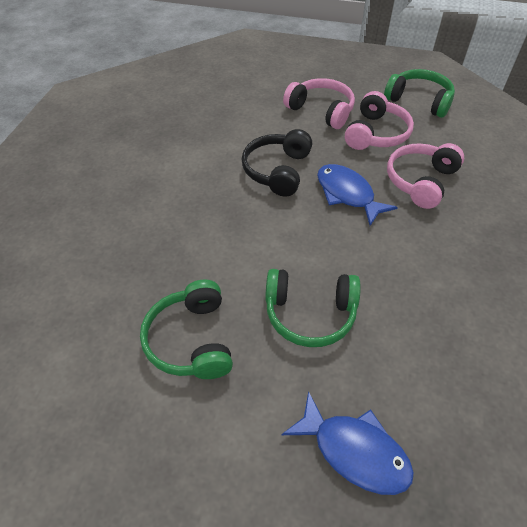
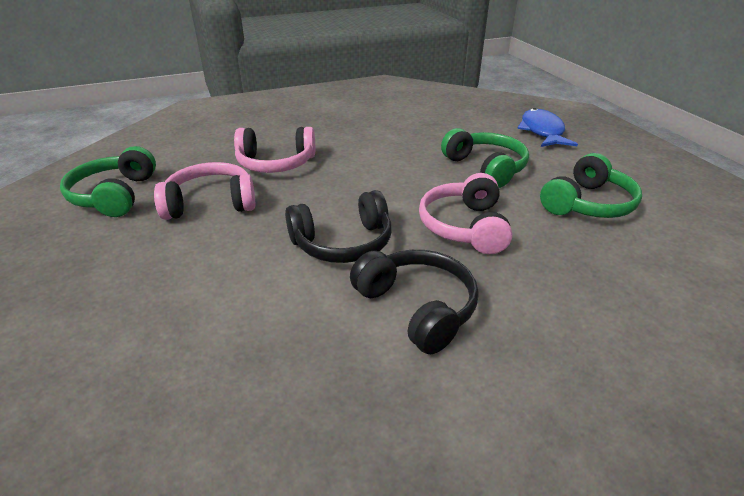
camera: 125 degrees left, 15 degrees down
(194, 172) = (417, 307): none -> black headphones
(321, 111) = (182, 256): pink headphones -> pink headphones (465, 226)
(347, 194) = (334, 191): blue fish -> none

